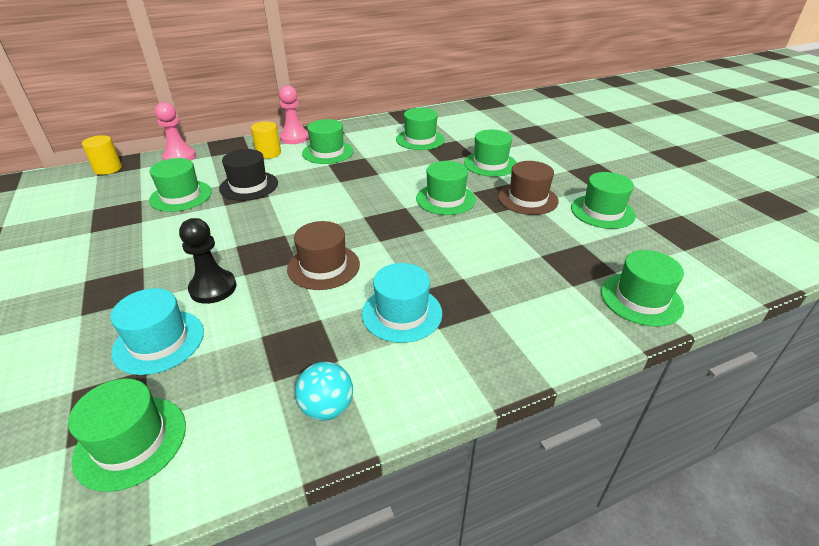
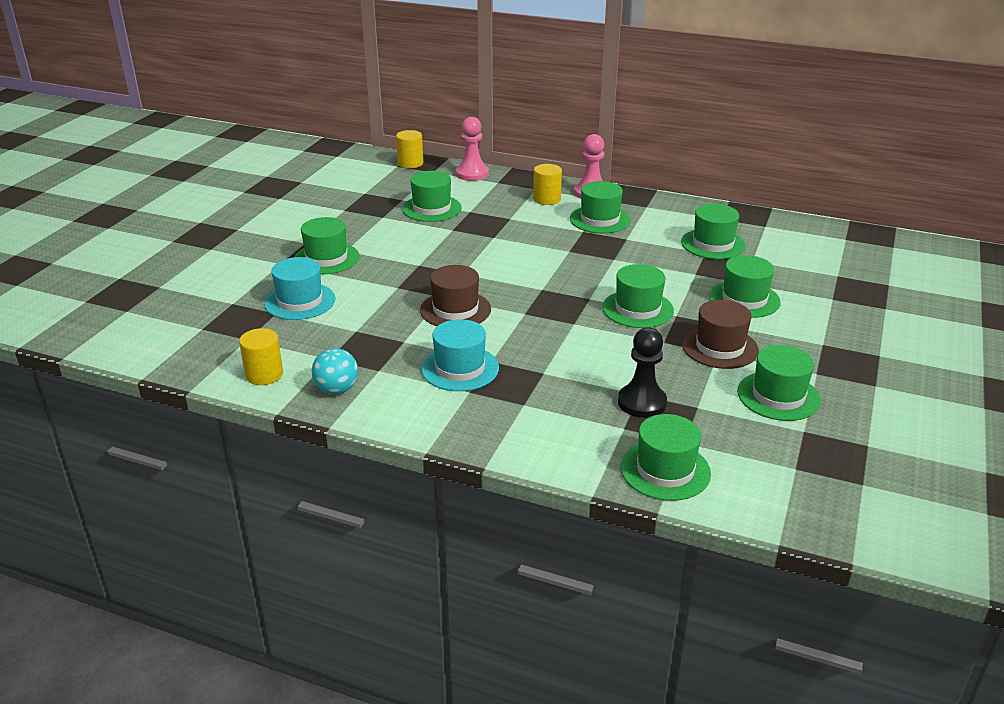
camera: 45 degrees right, 5 degrees down
(131, 441) = (229, 344): green hat -> green hat (326, 258)
(213, 288) = (367, 286): black pawn -> black pawn (642, 403)
(225, 448) = (264, 375): none -> yellow cylinder
(249, 186) = (491, 222): black hat -> none

